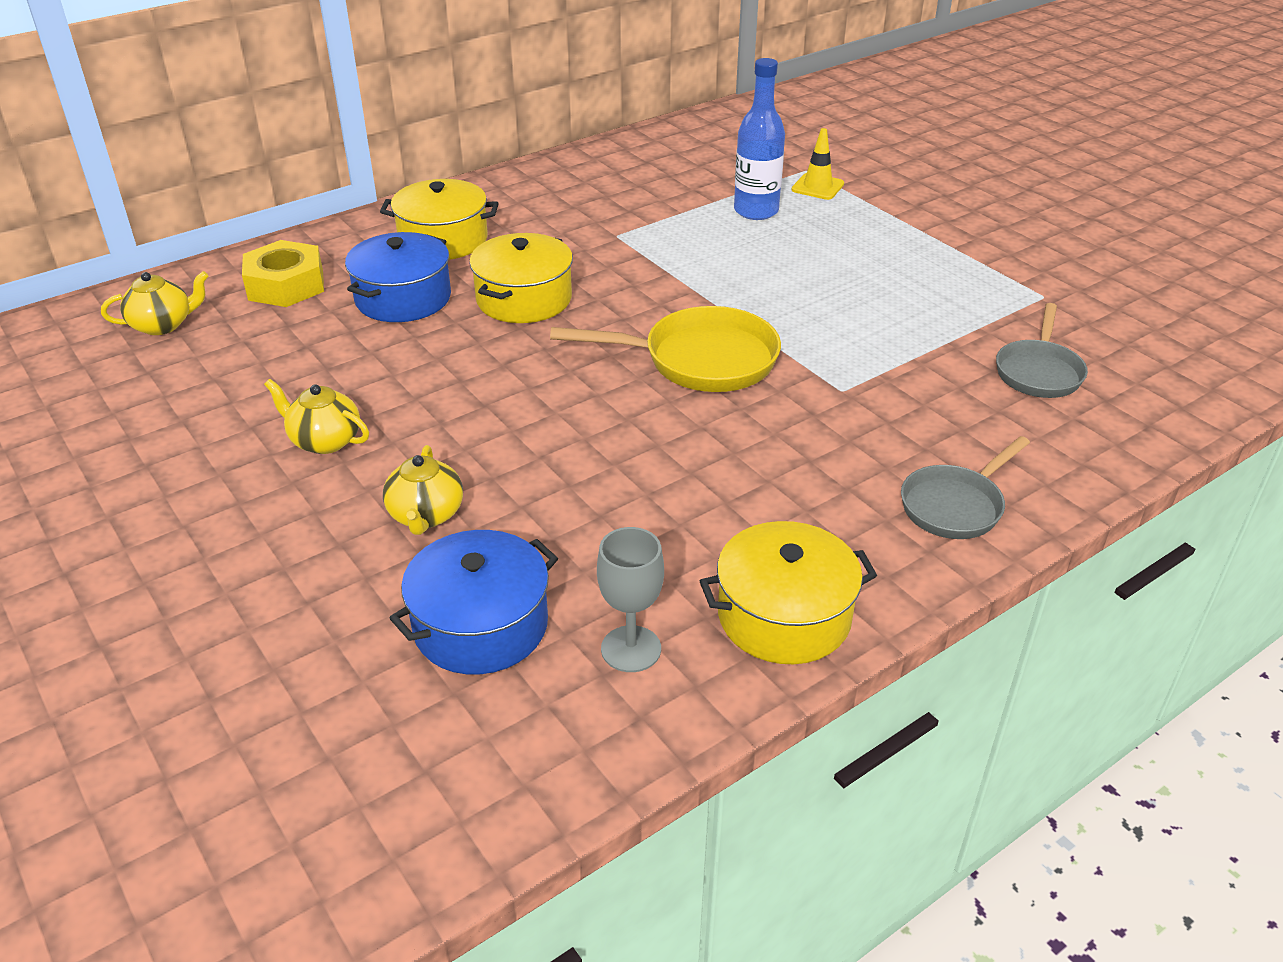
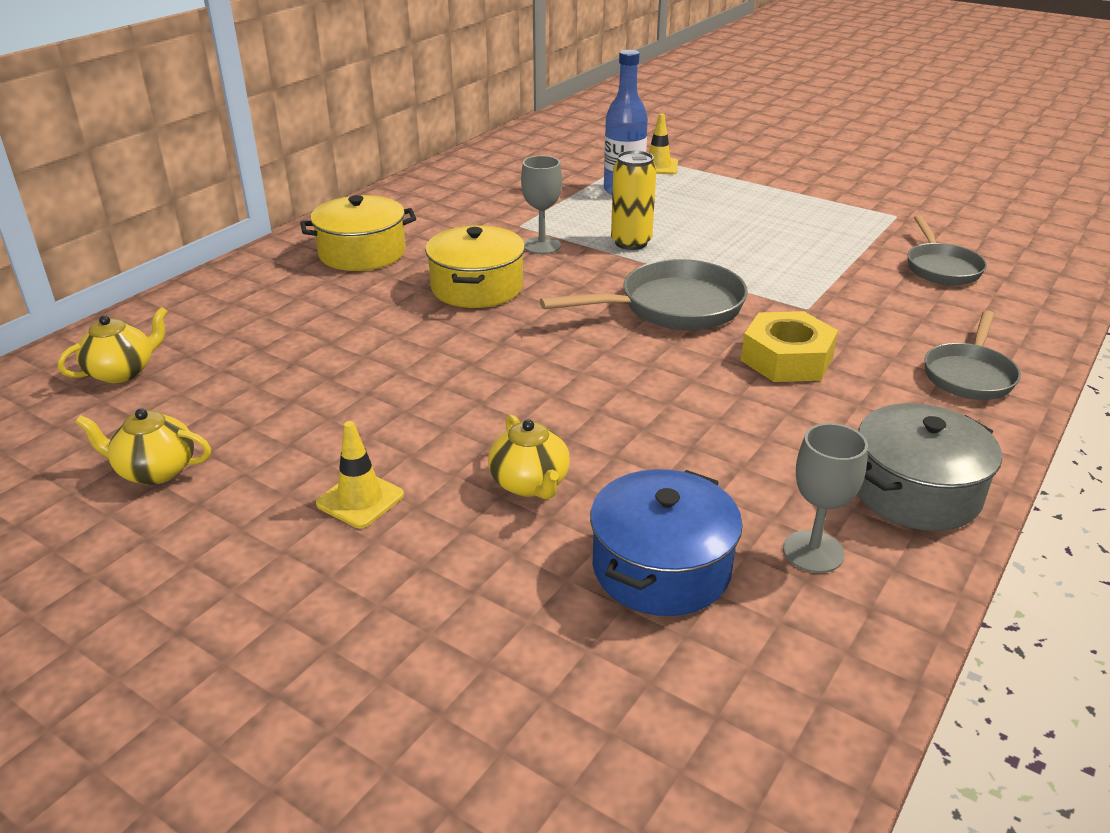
camera: 20 degrees left, 5 degrees down
(274, 494) = (360, 499): none -> yellow traffic cone
(286, 285) = (232, 315): yellow nut -> yellow nut (787, 359)
(324, 440) = (376, 440): yellow teapot -> yellow teapot (155, 470)
(403, 298) = (361, 306): blue pot -> none
(621, 263) = (542, 246): none -> grey goblet
(700, 360) = (672, 307): yellow pan -> grey pan
(715, 276) = (631, 243): none -> yellow can
(784, 616) = (915, 491): yellow pot -> grey pot

